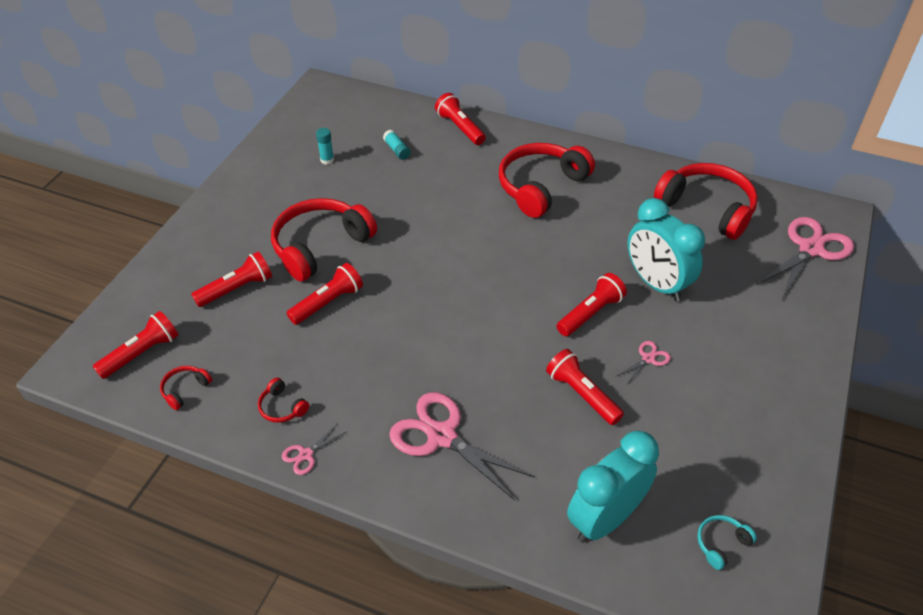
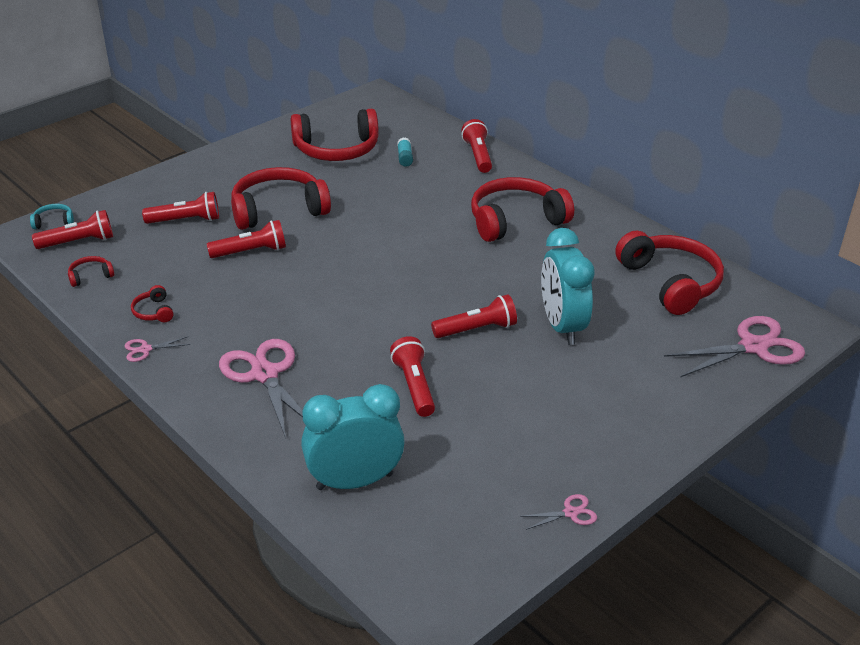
camera: 25 degrees right, 10 degrees down
(327, 160) = (336, 149): turquoise glue stick -> red headphones
(648, 358) = (501, 380): pink scissors -> pink scissors (570, 513)
(721, 543) = (445, 539): turquoise headphones -> turquoise headphones (54, 222)

